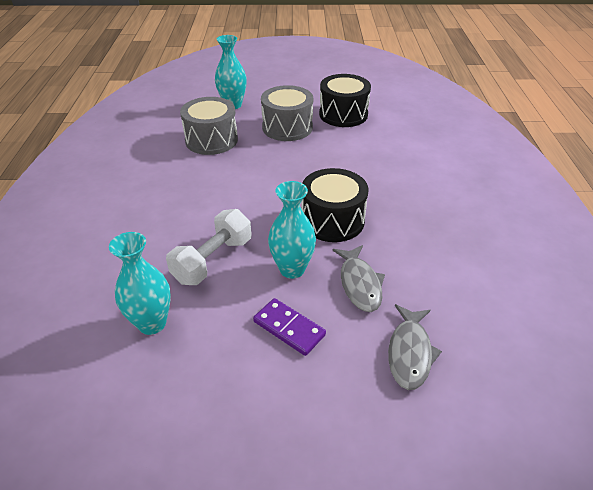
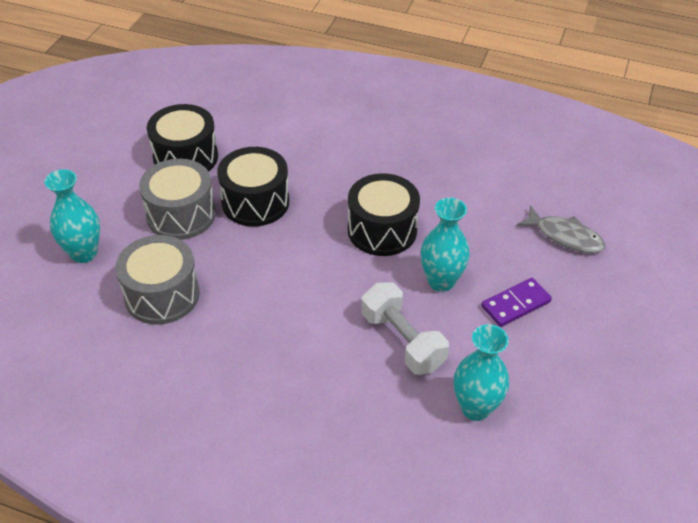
camera: 70 degrees left, 5 degrees up
(320, 152) = (255, 202): none -> black drum
(359, 284) = (479, 240): grey fish -> none

